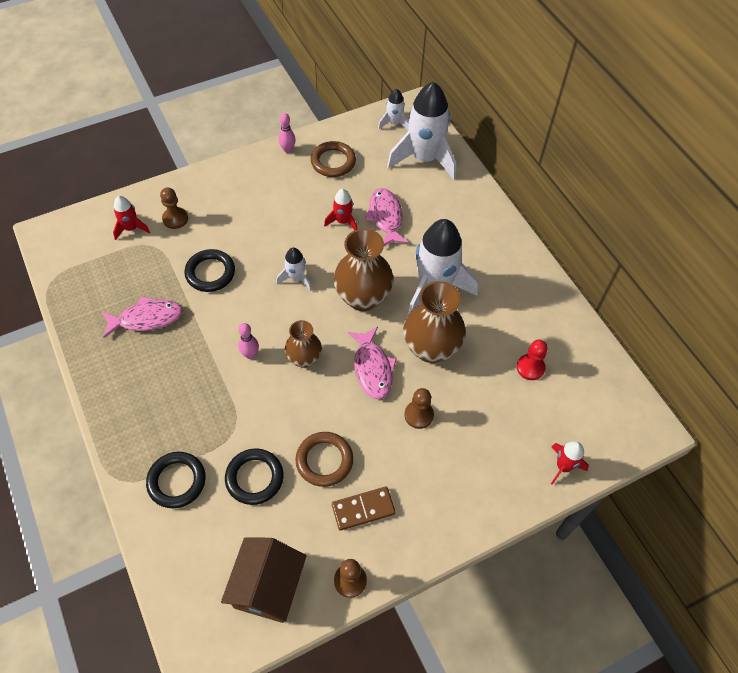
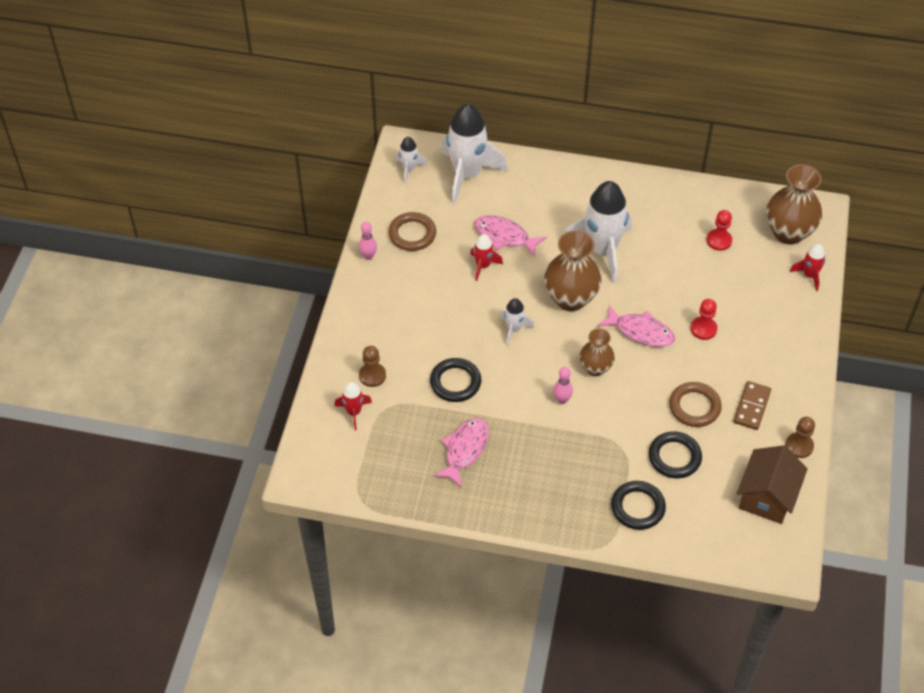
camera: 50 degrees left, 5 degrees down
(267, 586) = (767, 496): brown house -> brown house turned 60 degrees clockwise
(419, 415) = (703, 329): brown pawn -> red pawn
(431, 348) = (653, 286): brown vase -> brown vase (788, 232)

